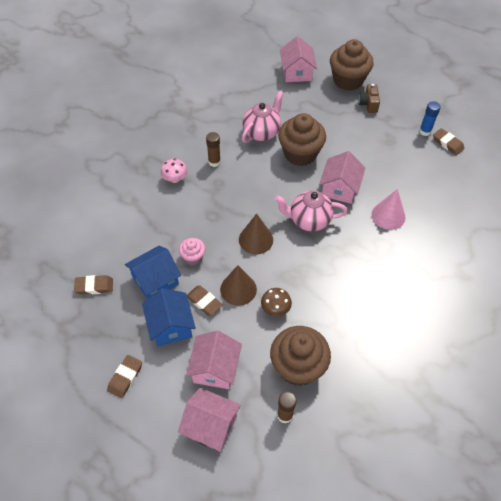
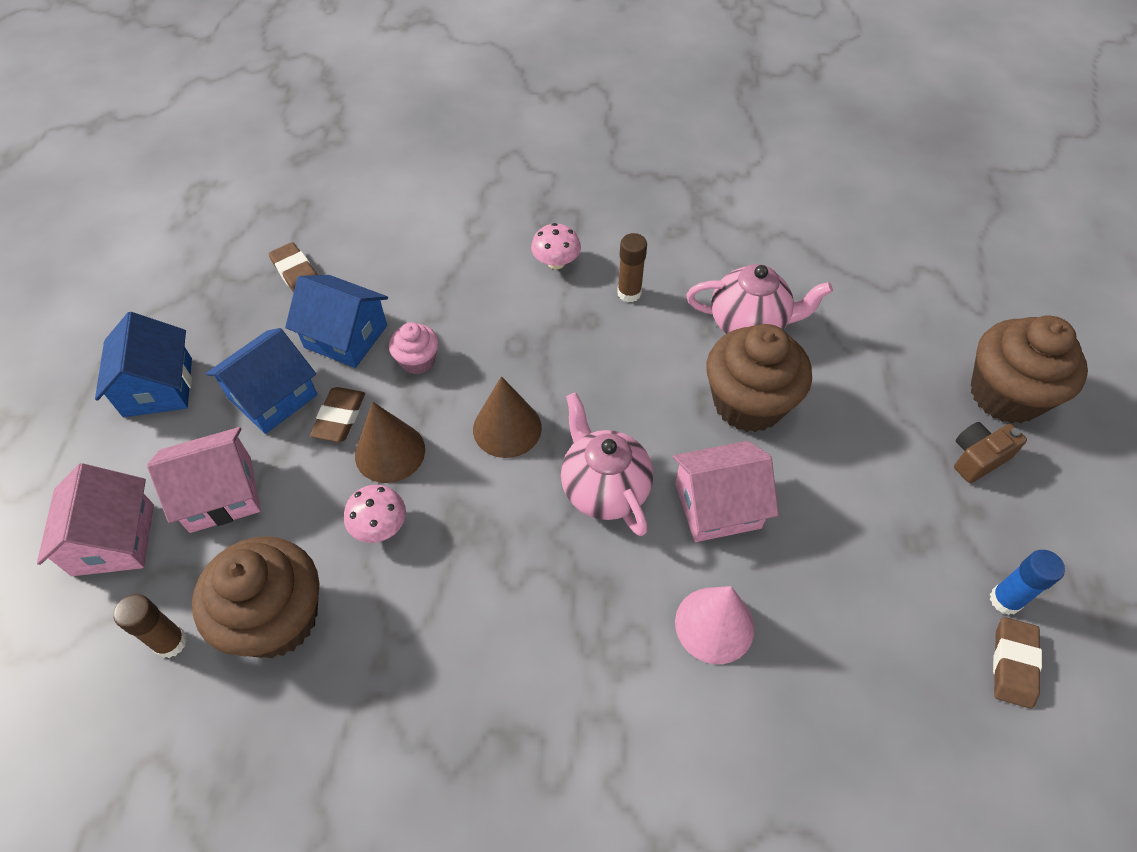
camera: 60 degrees right, 0 degrees up
(125, 377) = (158, 387): brown eraser -> blue house
(275, 308) = (380, 526): brown mushroom -> pink mushroom
(297, 72) = (941, 306): pink house -> none

